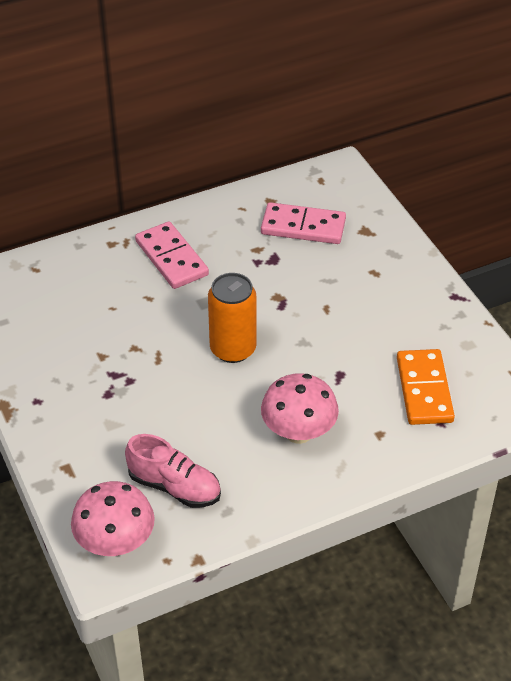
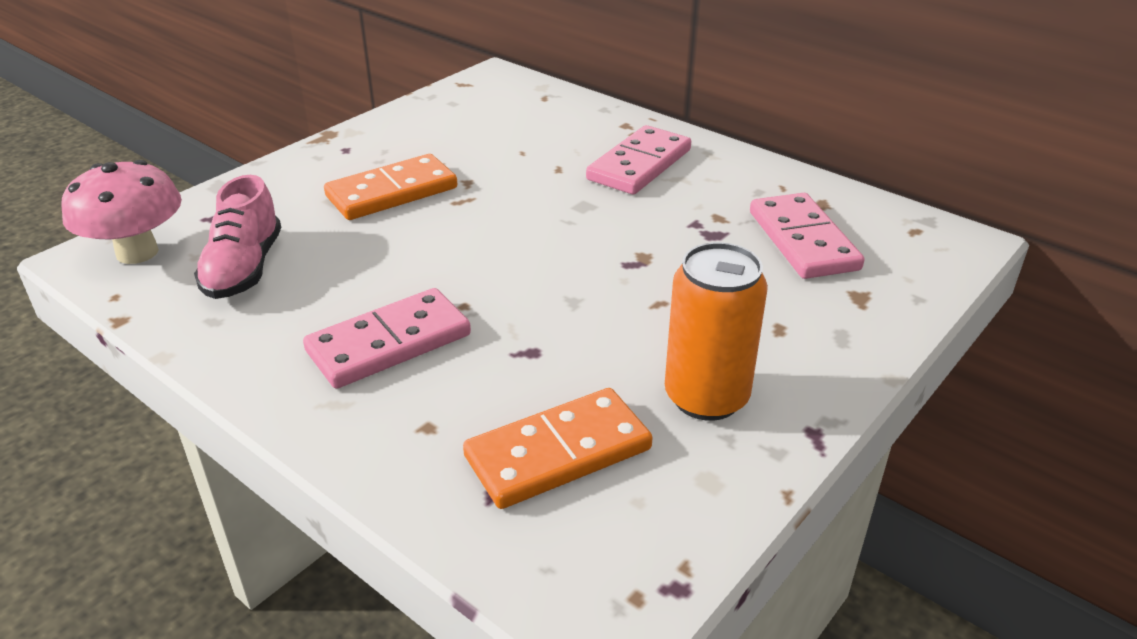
camera: 65 degrees right, 10 degrees down
(123, 390) = (392, 192): none -> orange domino
(233, 349) = (515, 247): orange can -> orange can (706, 397)
(298, 432) = (389, 343): pink mushroom -> pink domino

